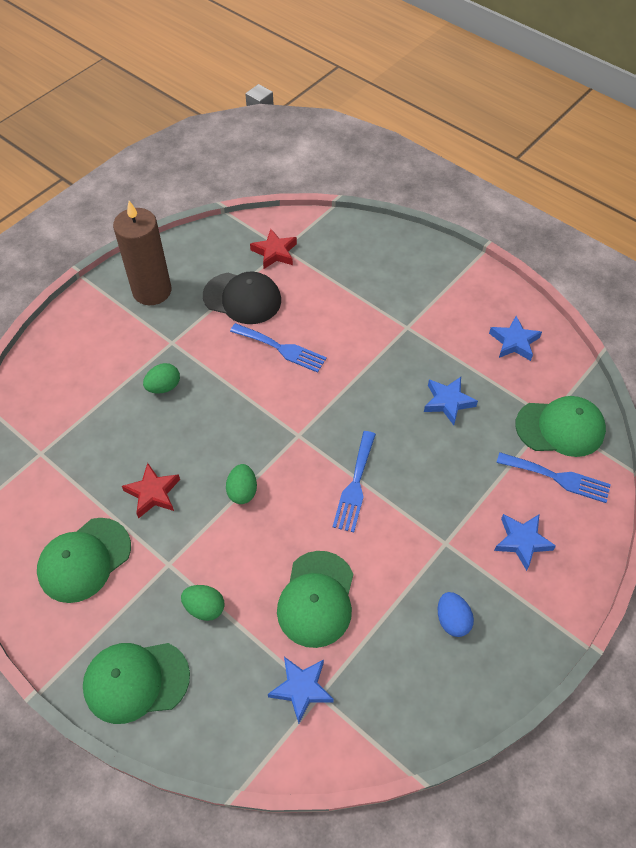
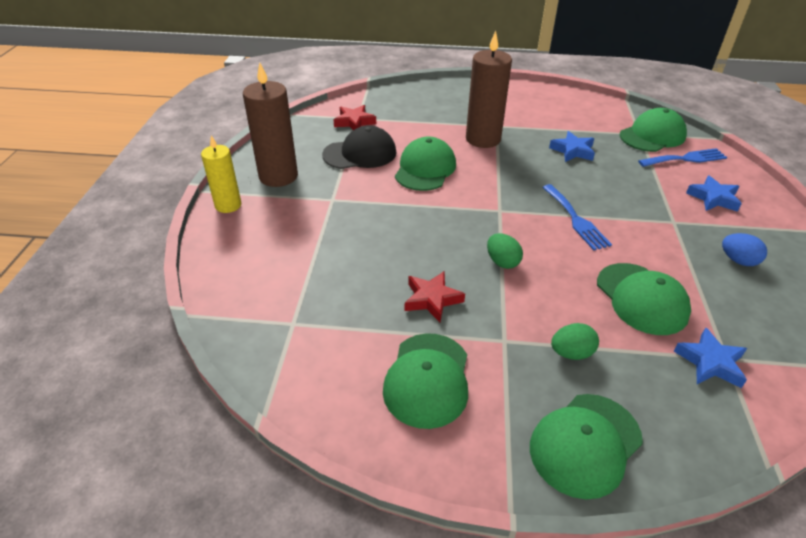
camera: 35 degrees left, 15 degrees down
(88, 304) = (228, 205): none -> yellow candle
(164, 387) = (358, 228): green egg -> none
(281, 349) = (425, 169): blue fork -> green cap
(374, 338) = (483, 139): none -> brown candle
(514, 342) = (570, 108): blue star -> none

